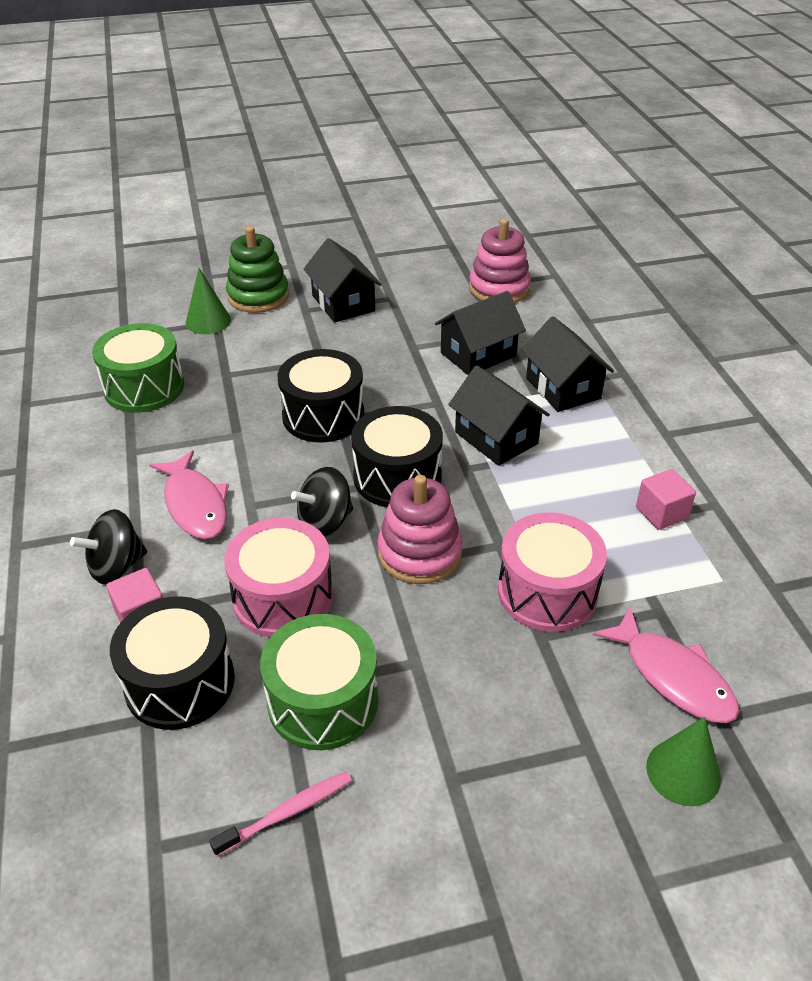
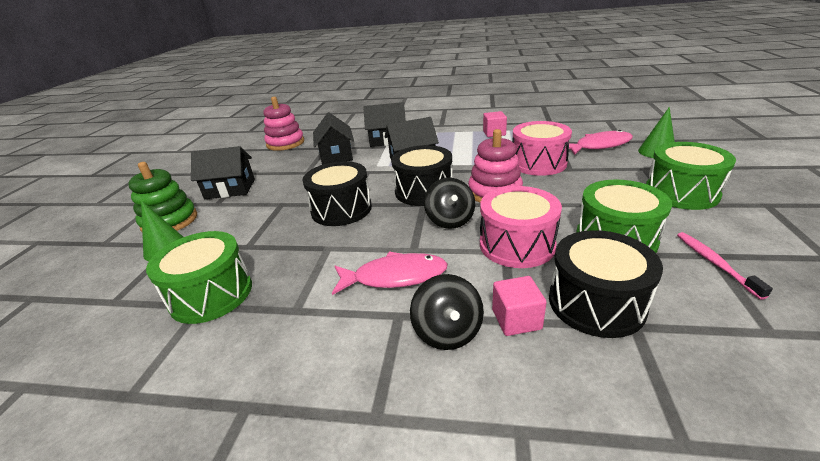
camera: 65 degrees left, 10 degrees down
(500, 795) = (681, 193): none -> green drum

